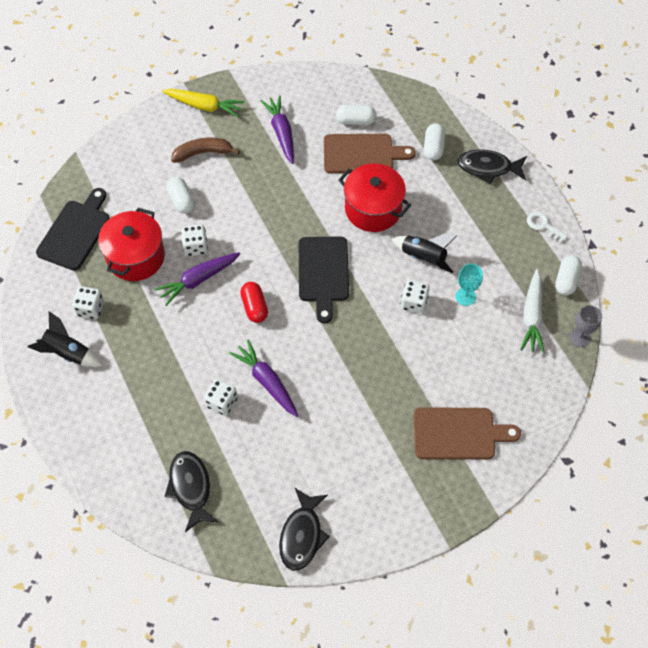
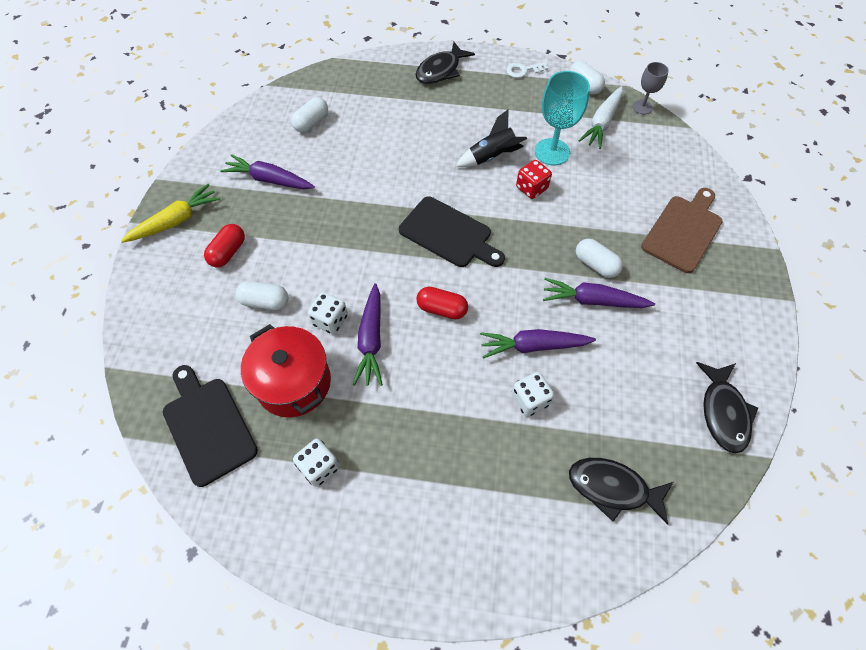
camera: 55 degrees left, 0 degrees up
(68, 353) = (357, 526): black rocket -> none
(203, 153) = (228, 252): brown banana -> red capsule
(302, 535) = (723, 412): black fish -> black fish turned 45 degrees clockwise
(337, 401) = (593, 300): none -> purple carrot
(362, 154) = (350, 137): brown cutting board -> none
(373, 209) = (413, 162): red pot -> none
(414, 303) = (531, 188): white dice -> red dice
(433, 148) = (389, 90): white capsule -> white capsule (595, 265)
(465, 296) = (552, 152): turquoise goblet -> turquoise goblet, size x1.72
(532, 316) = (602, 123): white carrot -> white carrot turned 75 degrees clockwise

